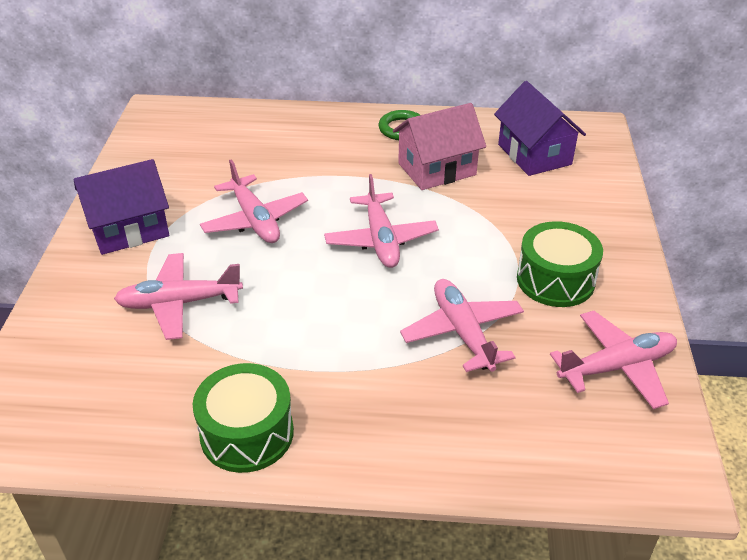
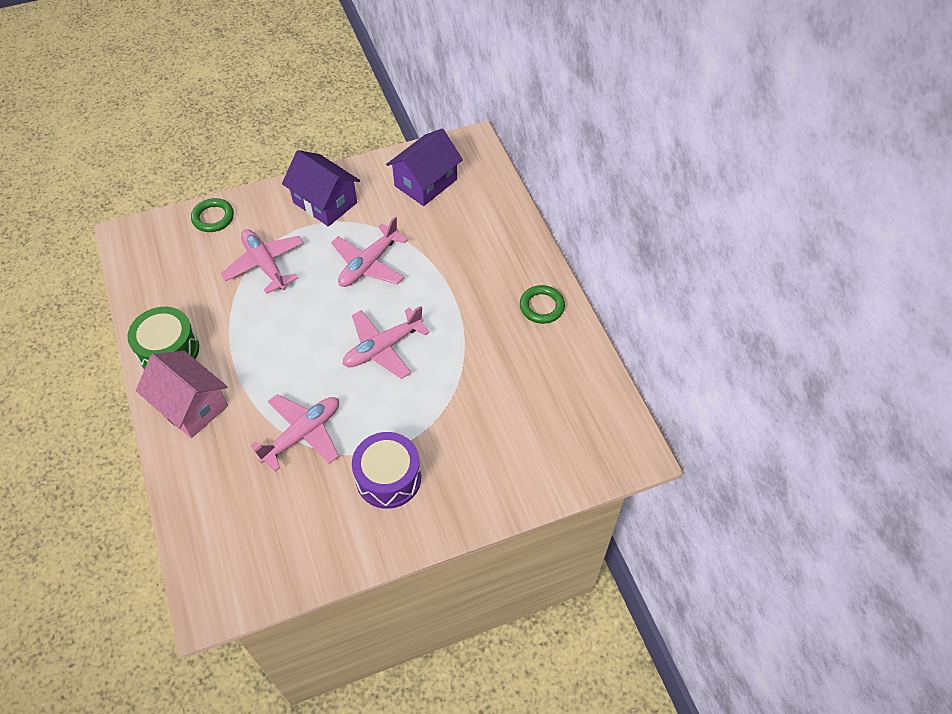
camera: 65 degrees right, 15 degrees up
(50, 333) = (213, 217): none -> green ring
(437, 169) = (495, 351): pink house -> pink house (190, 406)
(534, 154) = (559, 415): purple house -> purple house (425, 182)
(555, 280) = (388, 478): green drum -> purple drum
(617, 367) = (305, 544): pink plane -> none

